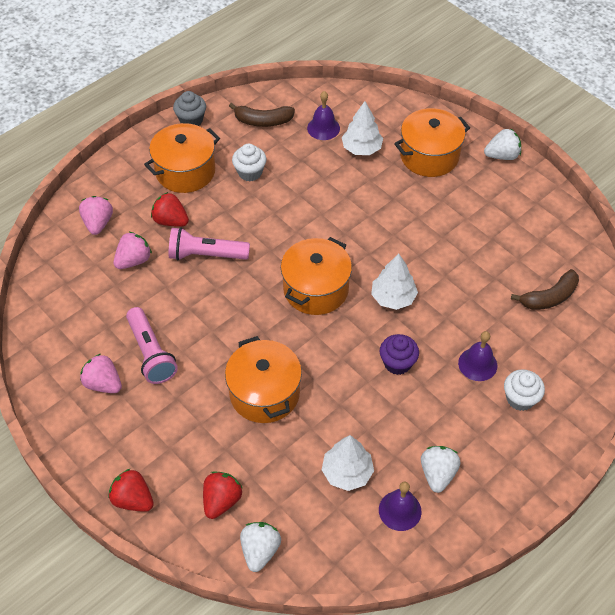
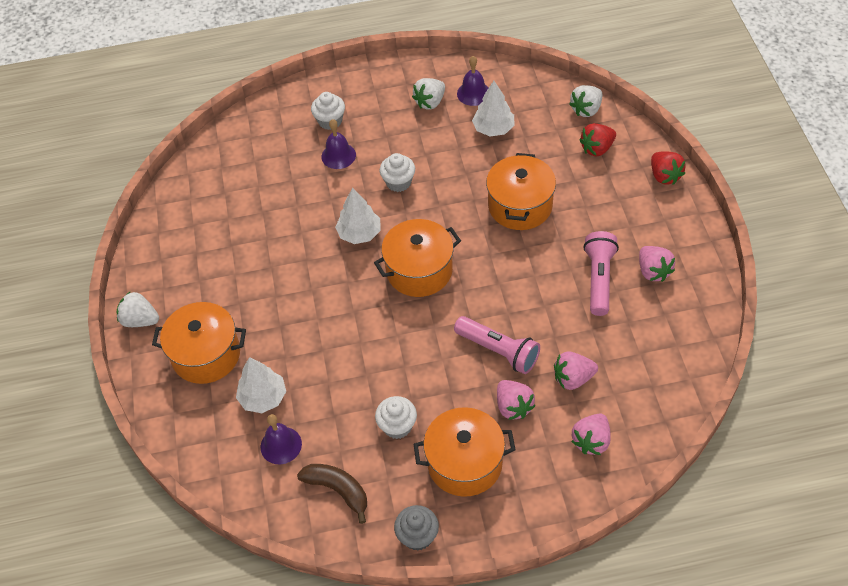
camera: 145 degrees left, 0 degrees up
(171, 221) = (513, 406): red strawberry -> pink strawberry
(397, 363) = (398, 182): purple cupcake -> white cupcake
(549, 297) = (236, 177): brown banana -> none

